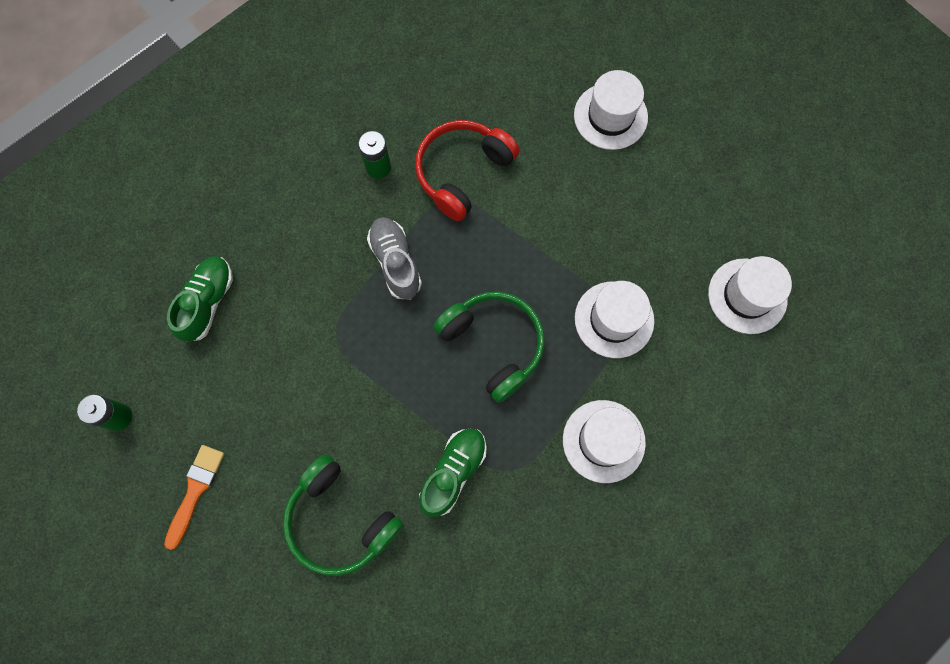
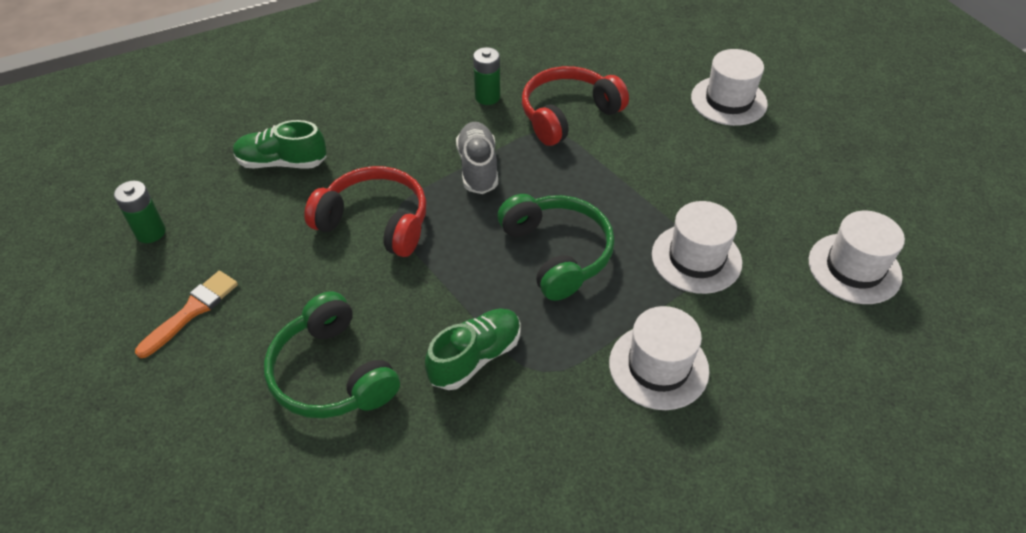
camera: 15 degrees right, 25 degrees down
(208, 302) = (282, 162): green shoe -> green shoe turned 120 degrees counterclockwise
(321, 351) = (375, 222): none -> red headphones

